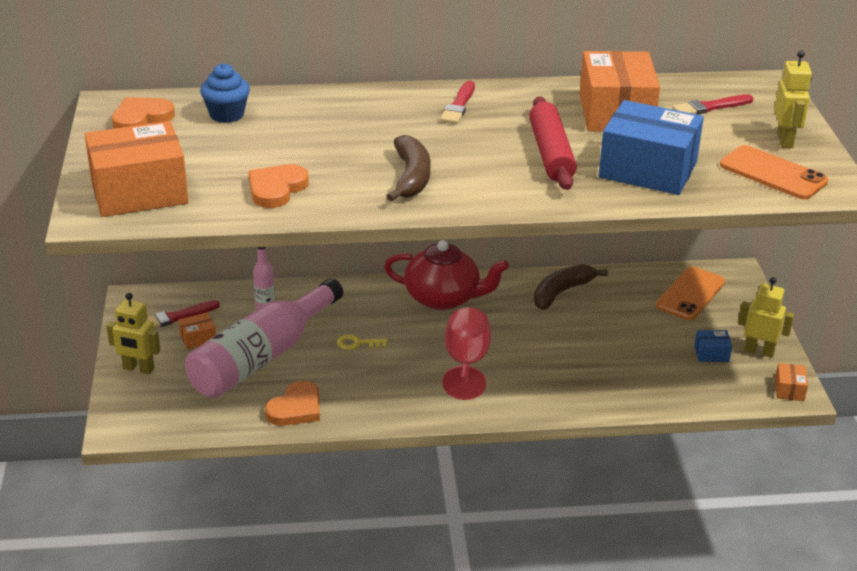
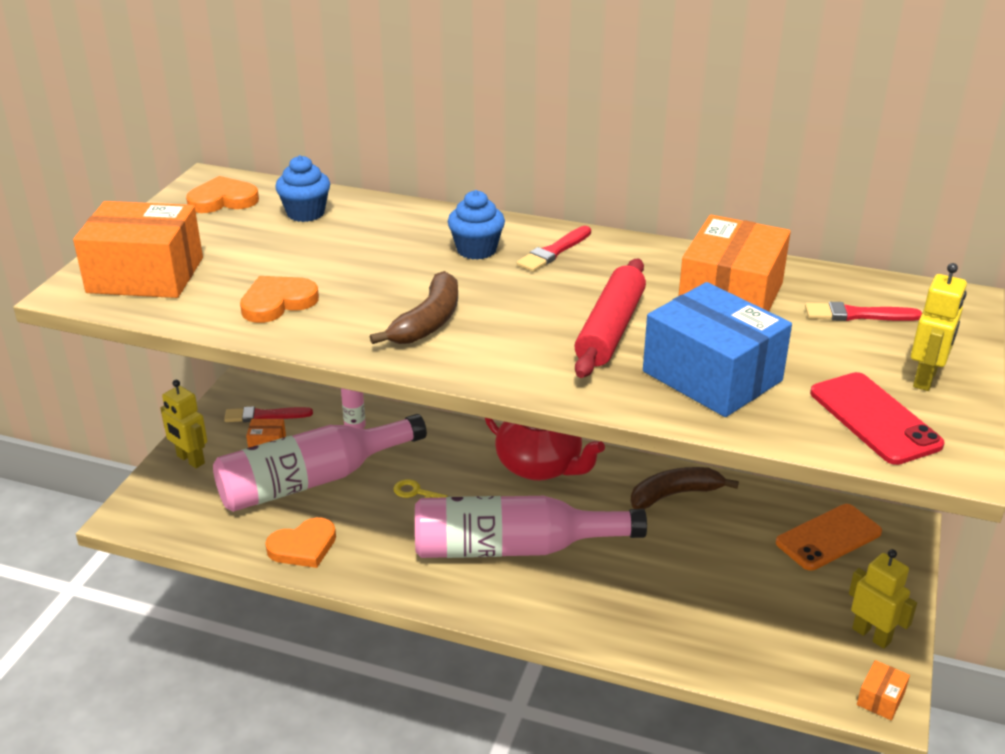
camera: 25 degrees right, 0 degrees up
(397, 116) = (476, 250): none -> blue cupcake
(466, 363) = (513, 547): red goblet -> pink bottle
(711, 353) = (808, 620): blue box -> none
(773, 173) = (874, 419): orange phone -> red phone

